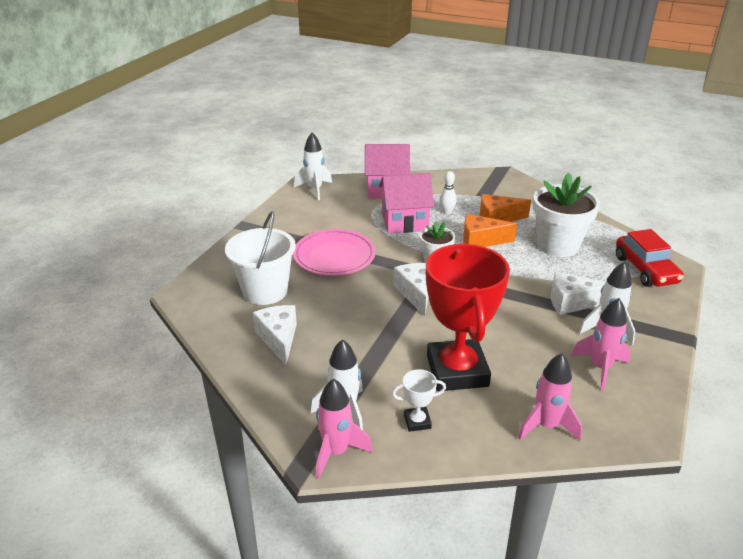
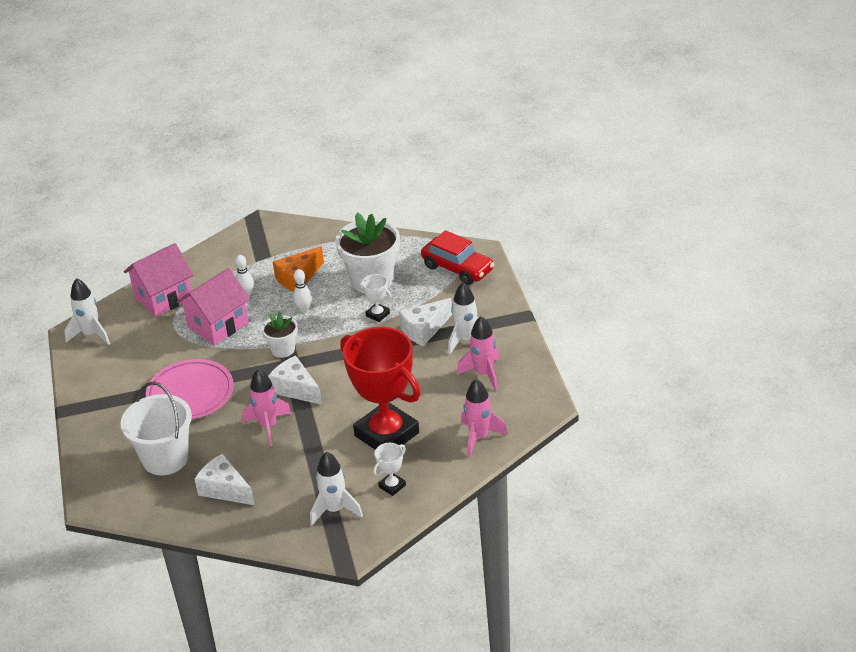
camera: 35 degrees left, 5 degrees up
(336, 452) = (357, 538): pink rocket -> pink rocket (268, 426)
(481, 240) = (304, 309): orange cheese -> white bowling pin
(539, 272) = (378, 314): none -> white trophy

